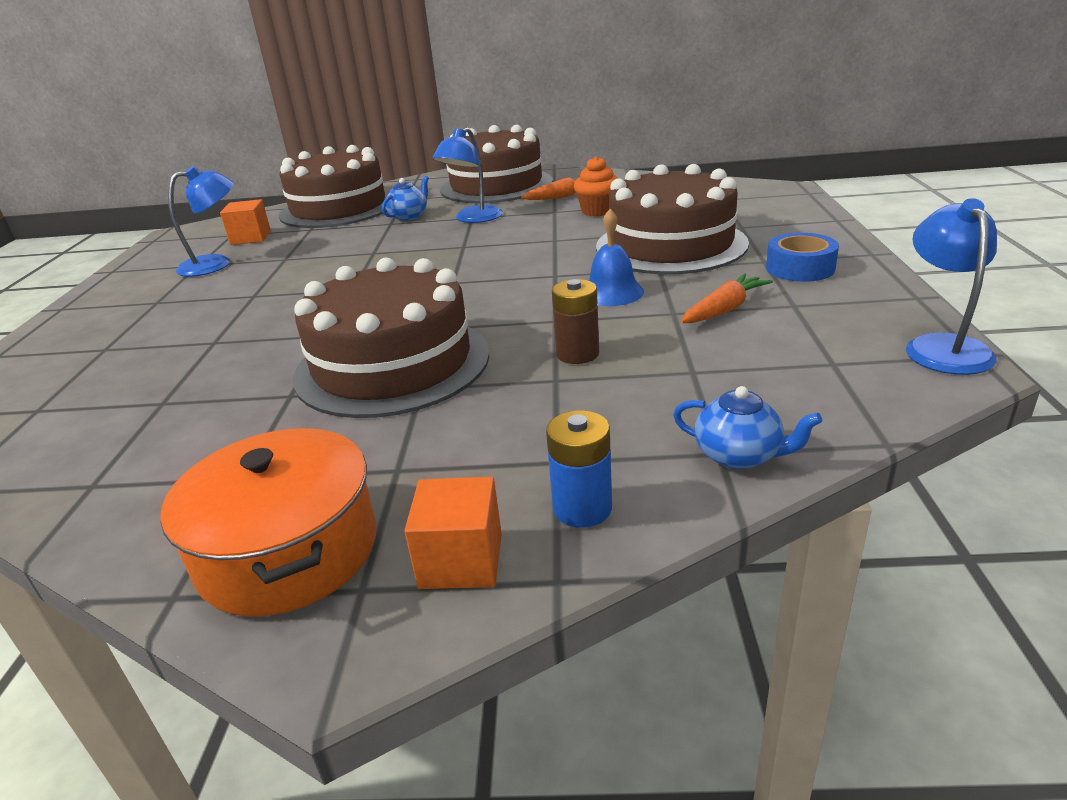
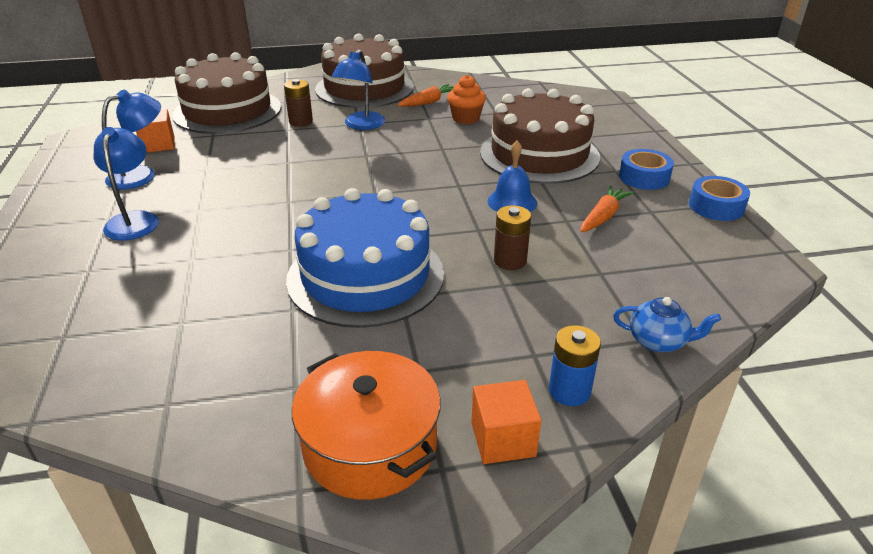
camera: 15 degrees left, 5 degrees up
(392, 364) = (365, 276): brown cake -> blue cake
(409, 216) = (301, 122): blue teapot -> brown battery
(891, 301) = (716, 206): none -> blue tape
(942, 346) = (760, 245): blue lamp -> blue lamp (134, 220)

